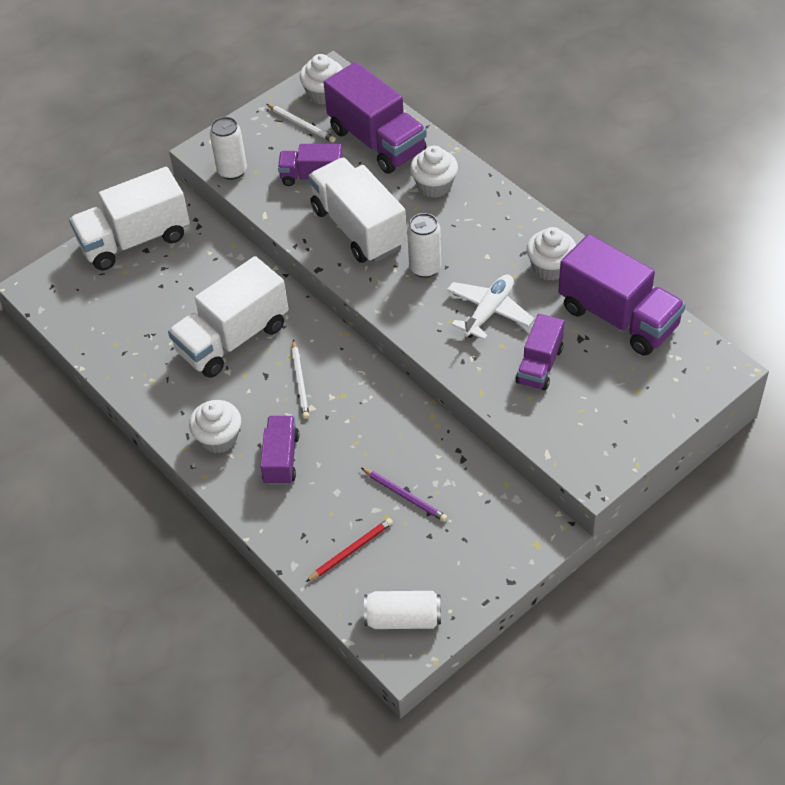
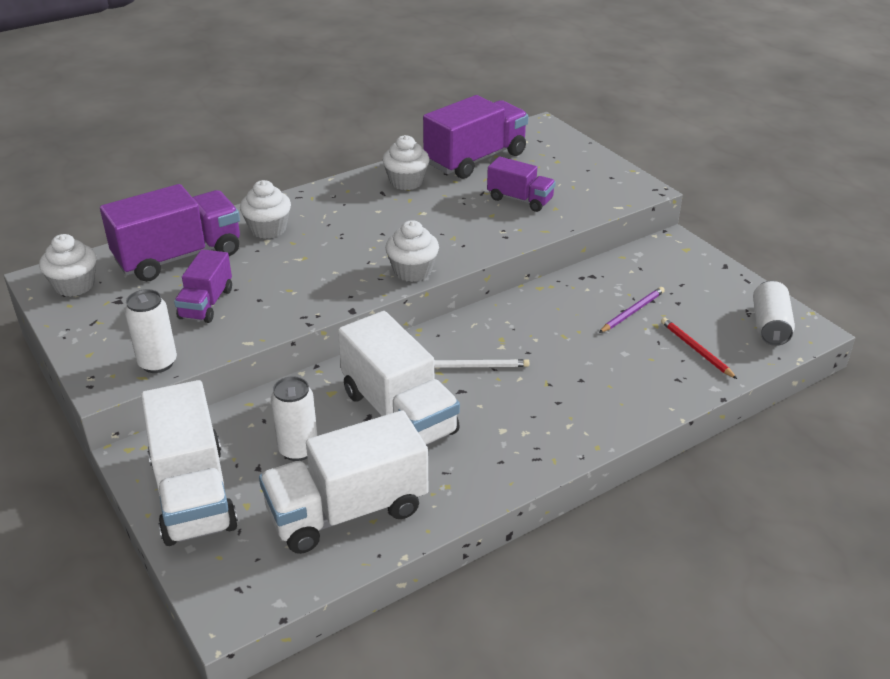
camera: 85 degrees left, 15 degrees down
(219, 438) = (544, 432): white cupcake -> white cupcake (412, 271)
(281, 459) = (579, 387): purple truck -> none
(301, 125) = (114, 305): white pencil -> none
(359, 228) = (304, 279): white truck -> white truck (347, 511)
(425, 268) = (379, 245): white can -> white can (298, 449)
(489, 311) = (448, 217): white plane -> none

